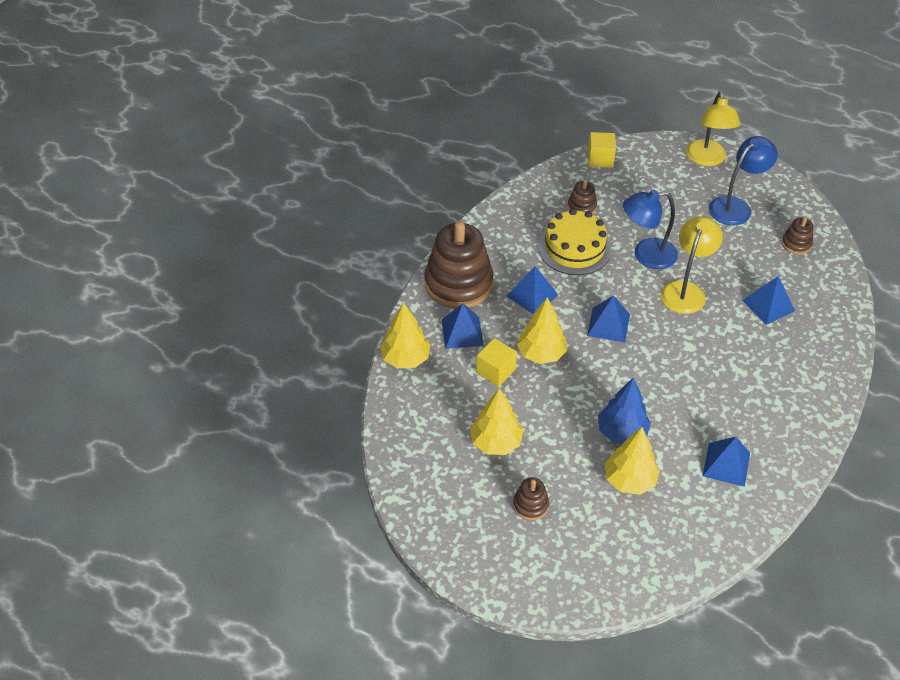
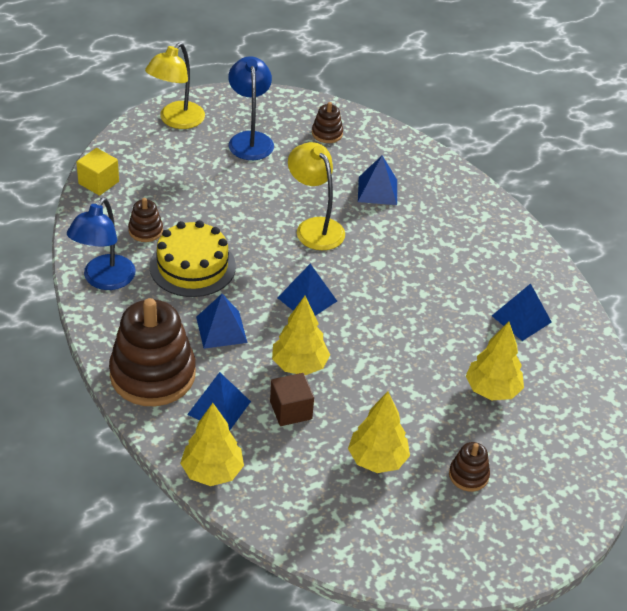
camera: 60 degrees left, 5 degrees down
(495, 371) = (291, 410): yellow cube -> brown cube
(622, 432) = (436, 364): blue tree -> none
(646, 255) = (249, 226): blue lamp -> blue lamp (104, 280)
(707, 159) = (176, 121): yellow lamp -> yellow lamp turned 90 degrees clockwise

